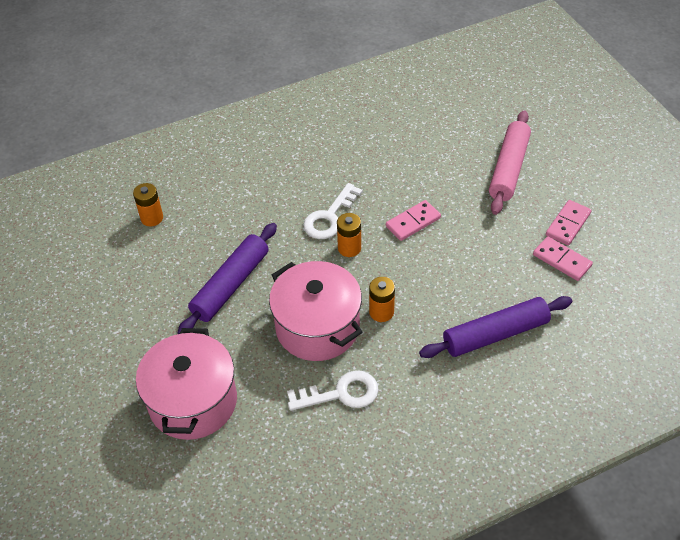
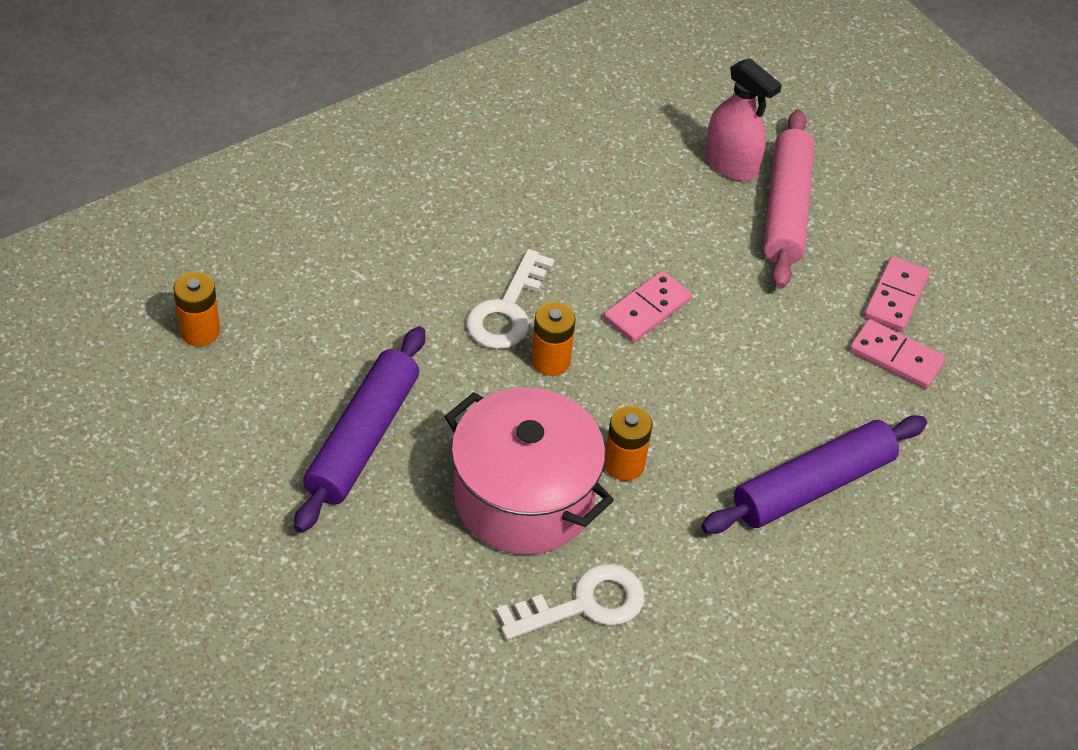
camera: 15 degrees left, 0 degrees up
(193, 401) = (340, 640): pink pot -> none
(480, 140) = (731, 164): none -> pink spray bottle

